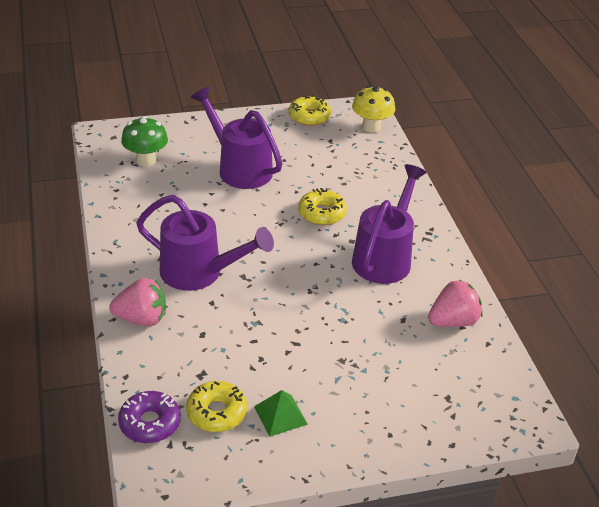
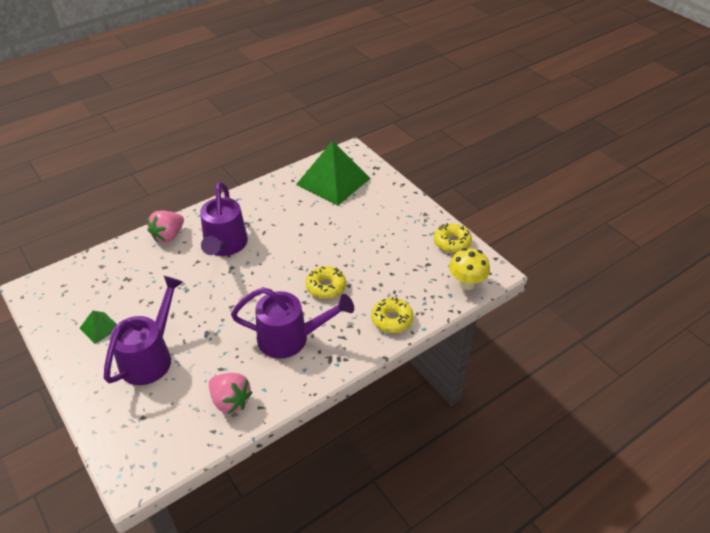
camera: 70 degrees right, 5 degrees up
(142, 319) = (168, 236): pink strawberry -> pink strawberry turned 60 degrees clockwise
(146, 160) = (333, 181): green mushroom -> green pyramid
(150, 423) = (78, 270): purple donut -> none
(216, 412) = (94, 296): yellow donut -> yellow donut (392, 319)
(239, 168) = (354, 227): purple watering can -> purple watering can (150, 356)

